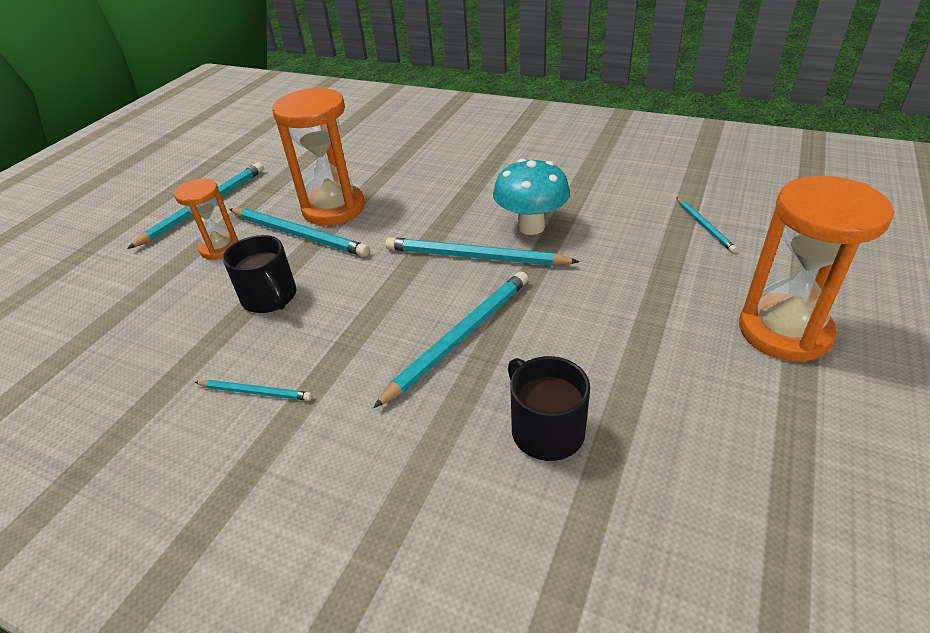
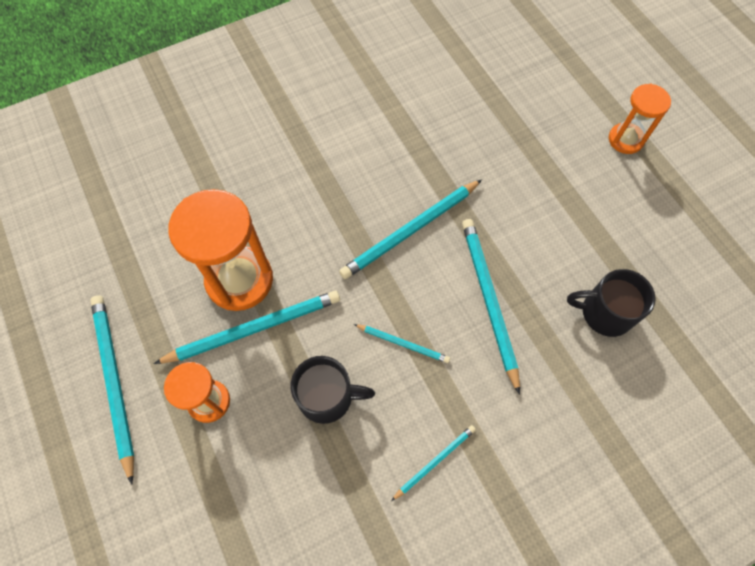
camera: 55 degrees left, 25 degrees up
(531, 226) = (409, 172): turquoise mushroom -> none
(704, 226) = (505, 85): turquoise pencil -> turquoise pencil (402, 343)
(784, 331) = (625, 140): orange hourglass -> orange hourglass, size x0.58

